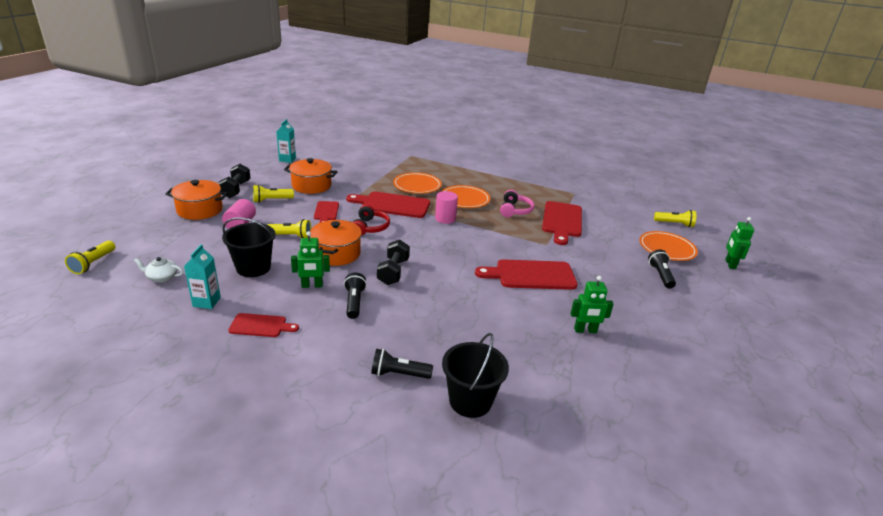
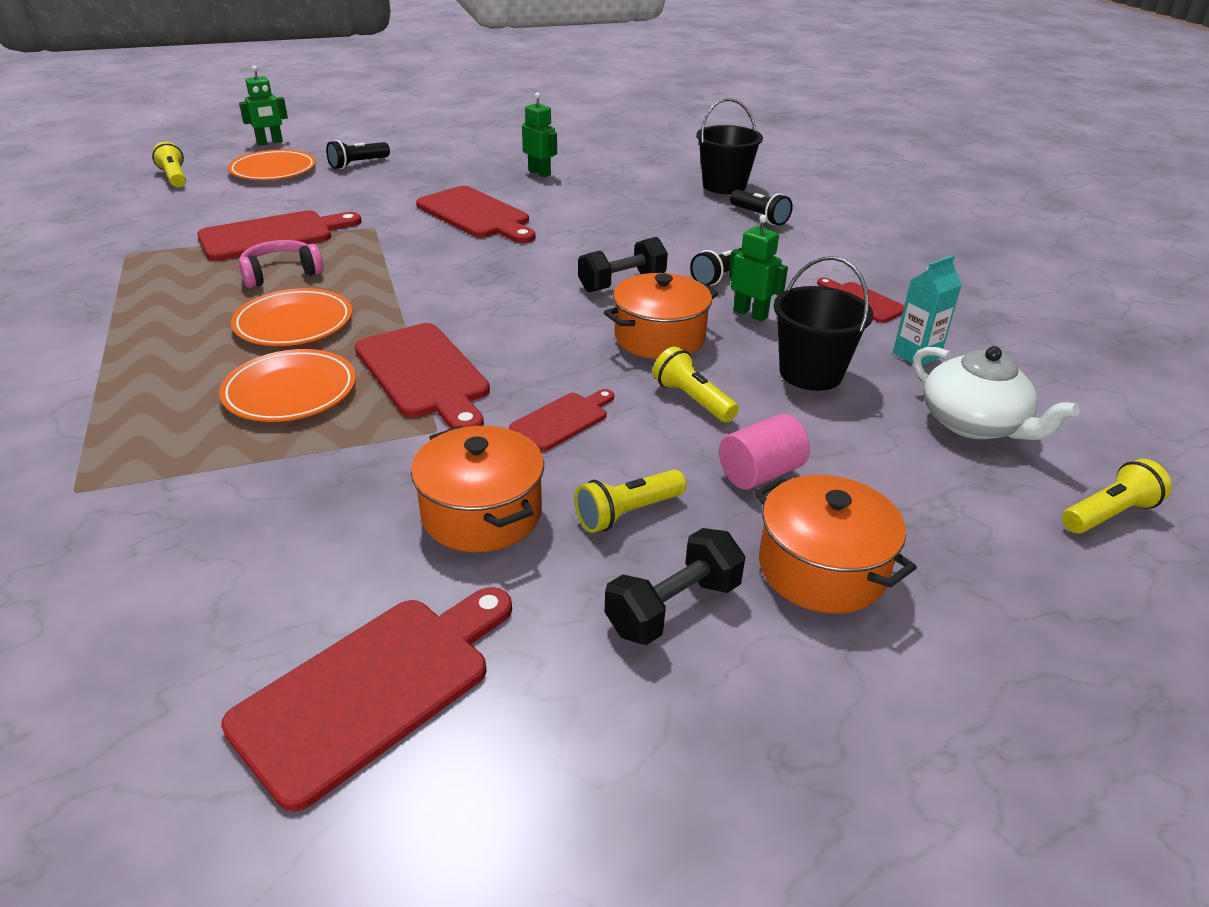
camera: 130 degrees left, 5 degrees up
(162, 277) = (974, 424): white teapot -> white teapot, size x1.82
(271, 200) = (628, 513): yellow flashlight -> yellow flashlight turned 120 degrees clockwise
(287, 159) = (372, 688): turquoise carton -> red cutting board
(369, 227) = (542, 353): red headphones -> none
(445, 219) = (404, 311): pink cylinder -> none

